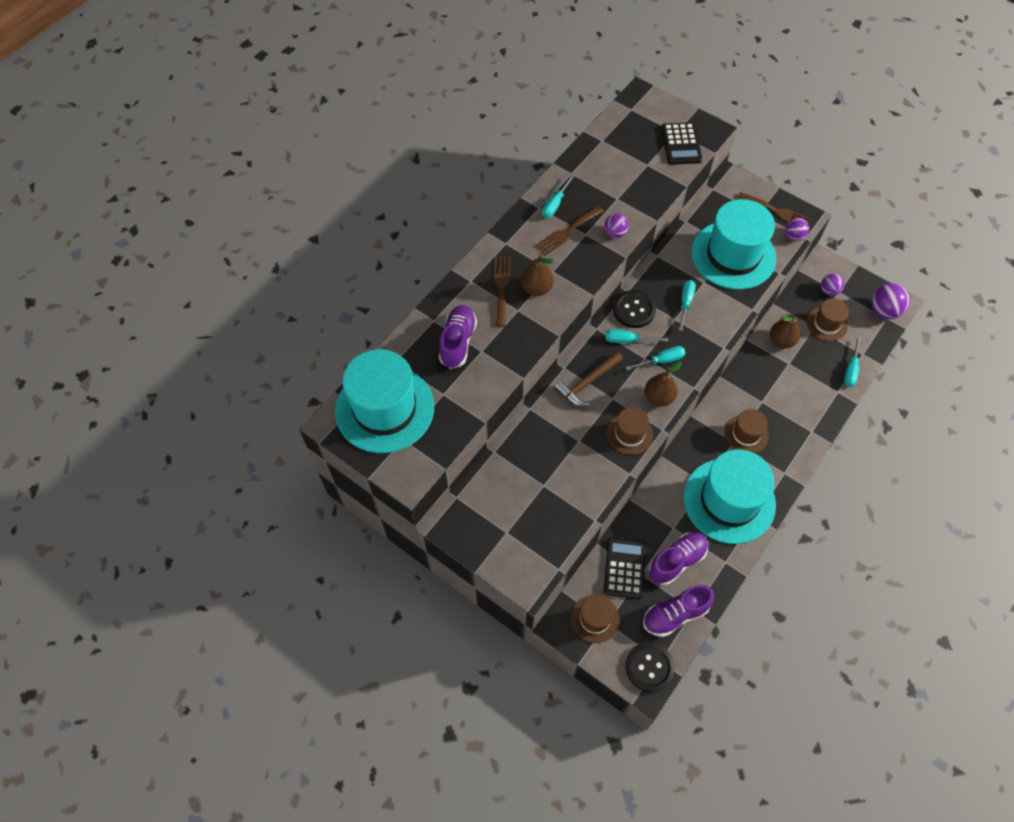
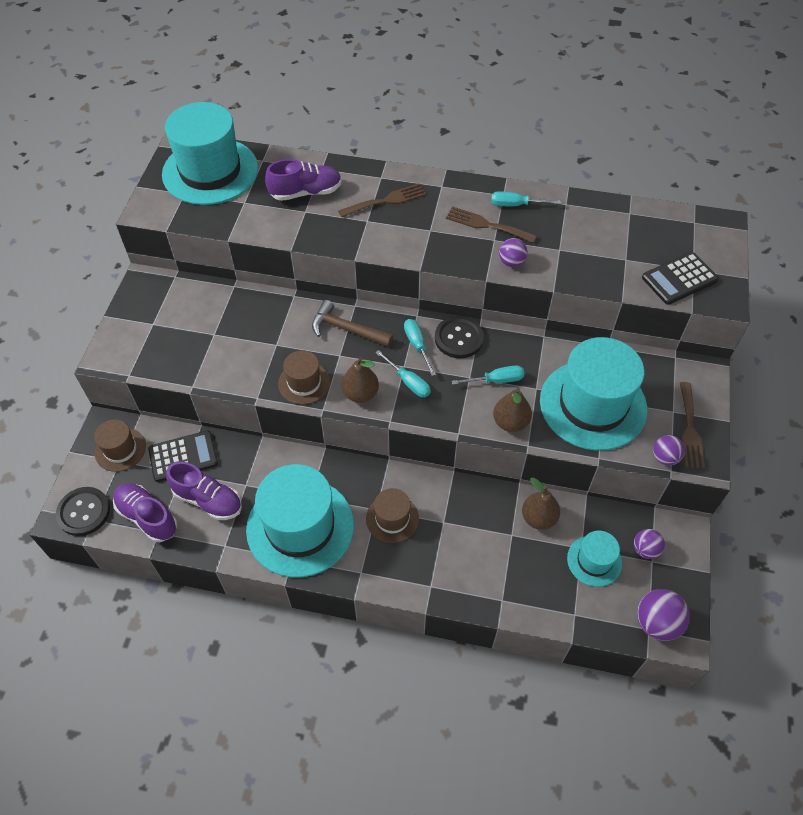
camera: 65 degrees right, 5 degrees down
(536, 288) = (401, 225): brown pear -> brown pear (510, 422)
(826, 324) = (594, 561): brown hat -> turquoise hat
(851, 370) = (542, 607): turquoise screwdriver -> none

